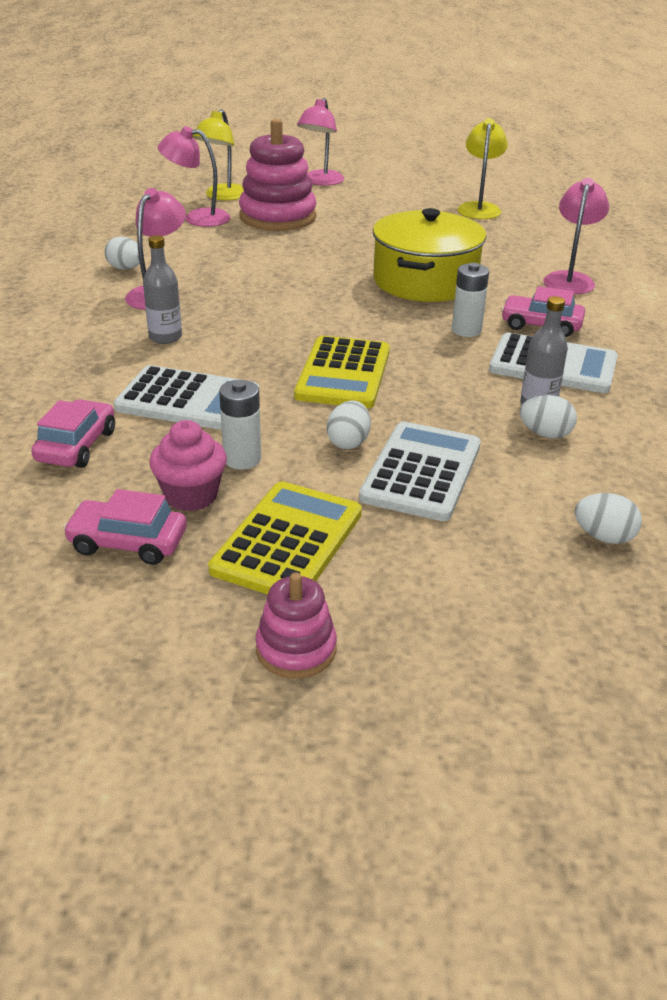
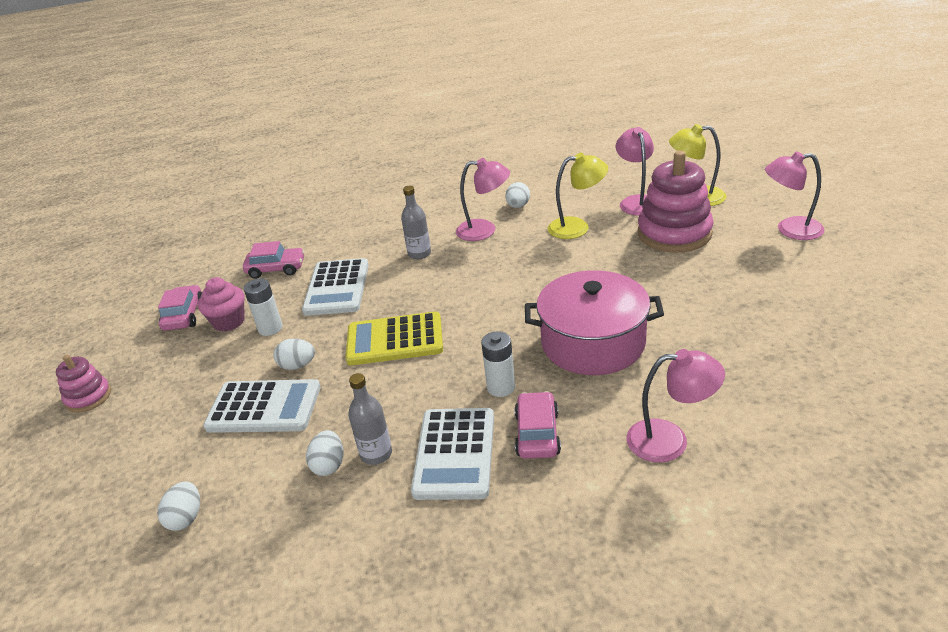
camera: 80 degrees right, 0 degrees up
(288, 541) = (183, 369): yellow calculator -> none
(425, 281) = (593, 343): yellow pot -> pink pot
(479, 208) = (827, 339): yellow lamp -> yellow lamp (577, 227)

